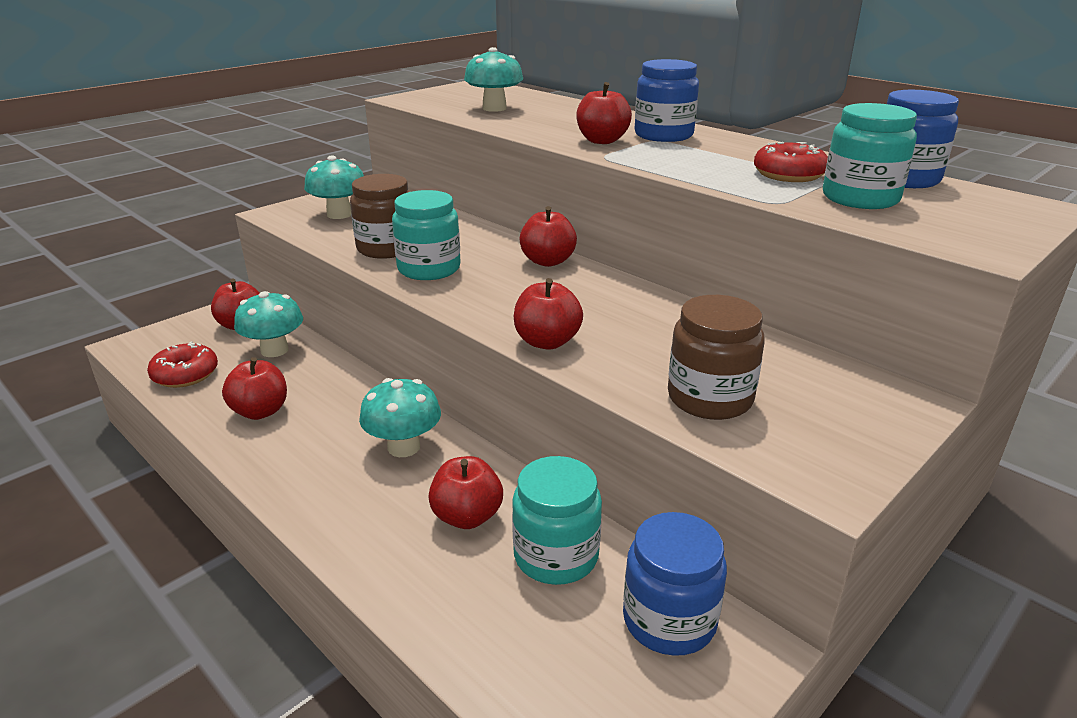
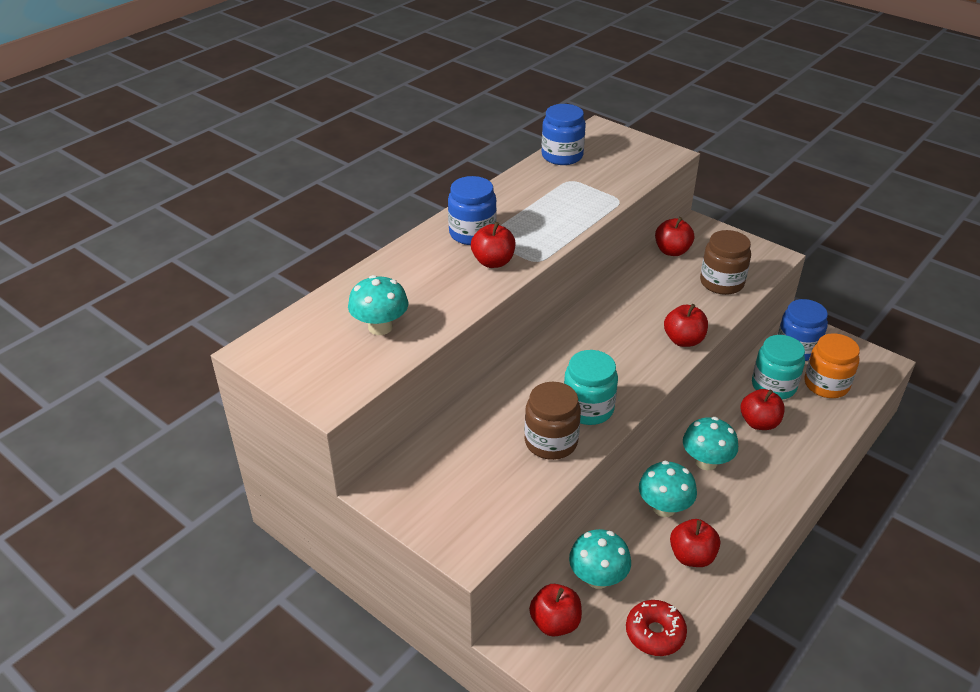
camera: 95 degrees left, 10 degrees up
(339, 214) = (469, 495): turquoise mushroom -> turquoise mushroom (664, 508)
(547, 261) = (559, 346): red apple -> red apple (672, 251)
(552, 639) = (826, 384): none -> orange jar
(788, 174) = (563, 191): red donut -> none
(860, 198) = (603, 174): turquoise jar -> none

